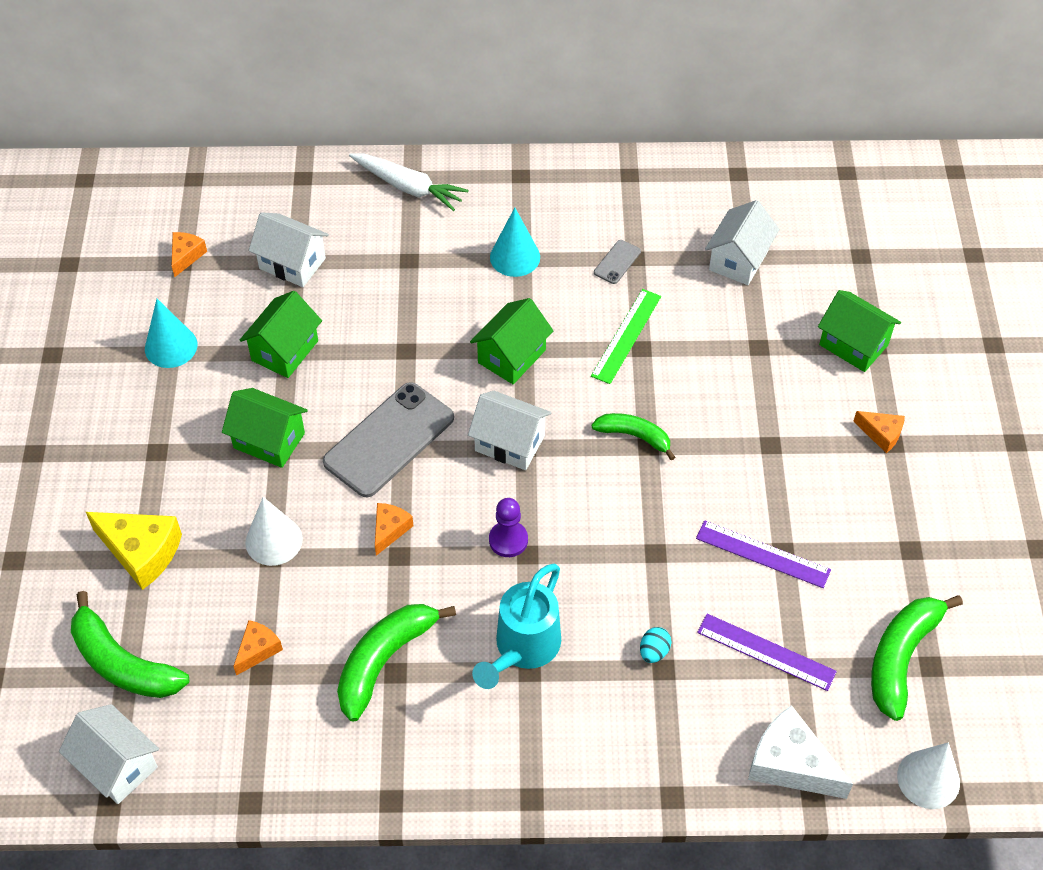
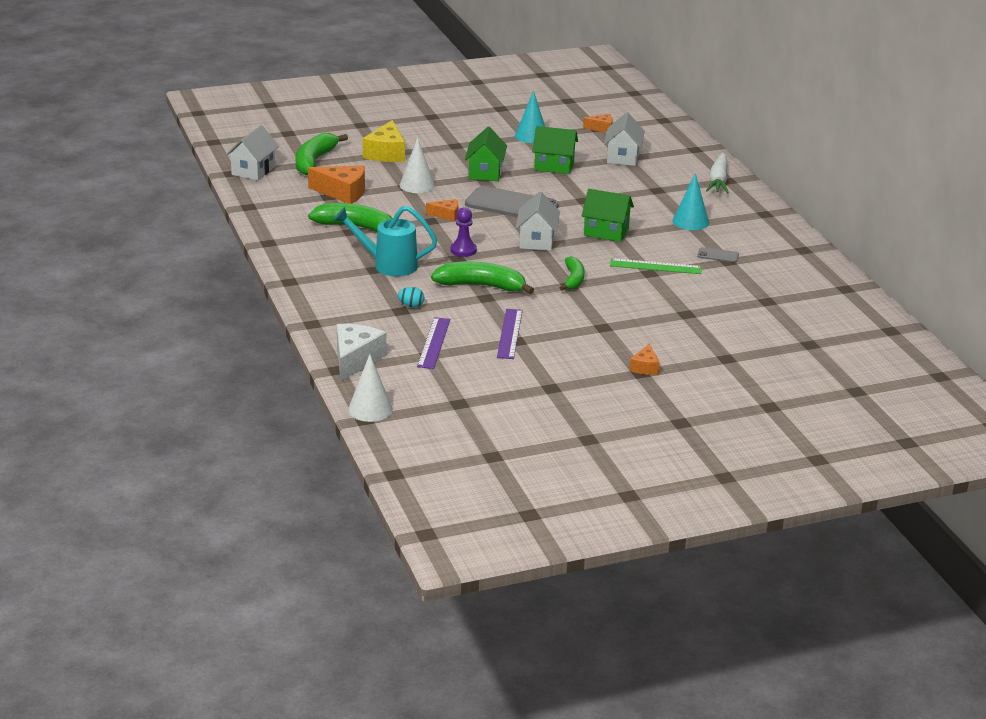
camera: 70 degrees right, 25 degrees down
(258, 650) = (343, 193): orange cheese -> orange cheese, size x1.81
(738, 260) = (760, 298): white house -> none
(853, 345) = (719, 349): green house -> none
(901, 657) = (459, 391): green banana -> green banana (481, 286)

